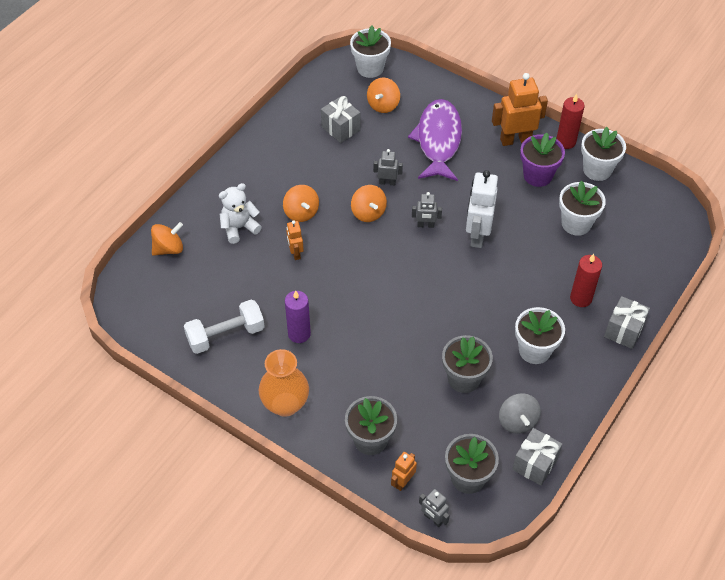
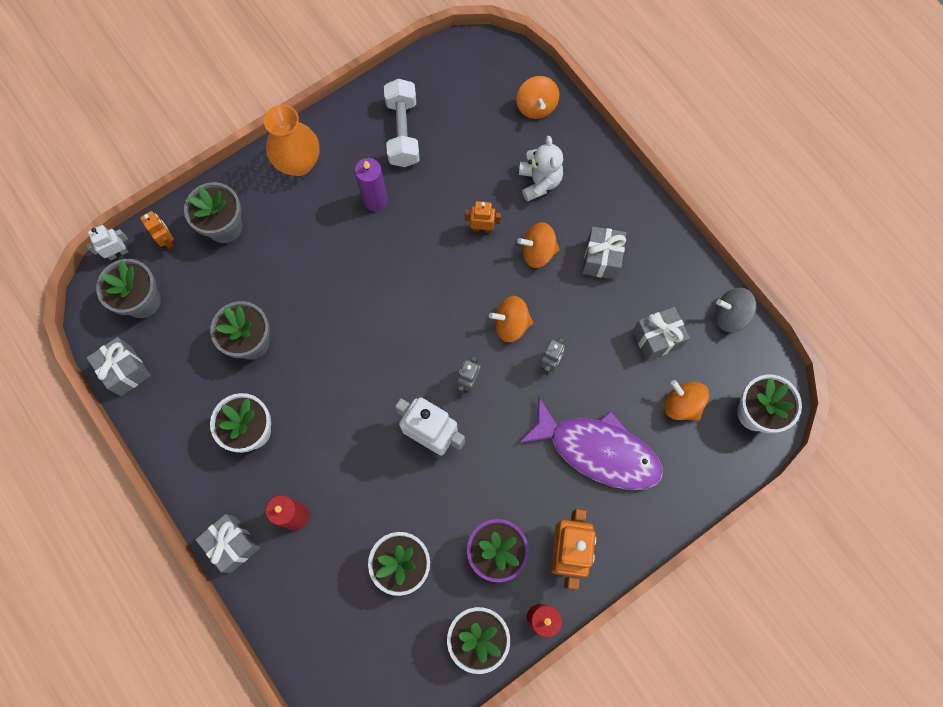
camera: 110 degrees right, 20 degrees up
(291, 173) = (601, 259): none -> grey gift
(433, 519) = (118, 253): grey robot -> white robot
(517, 421) = (179, 374): grey spinning top -> grey spinning top (730, 315)

